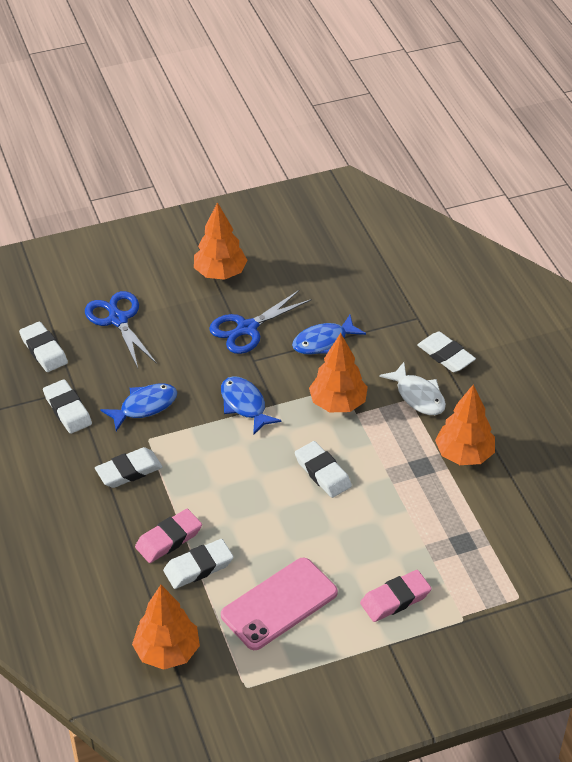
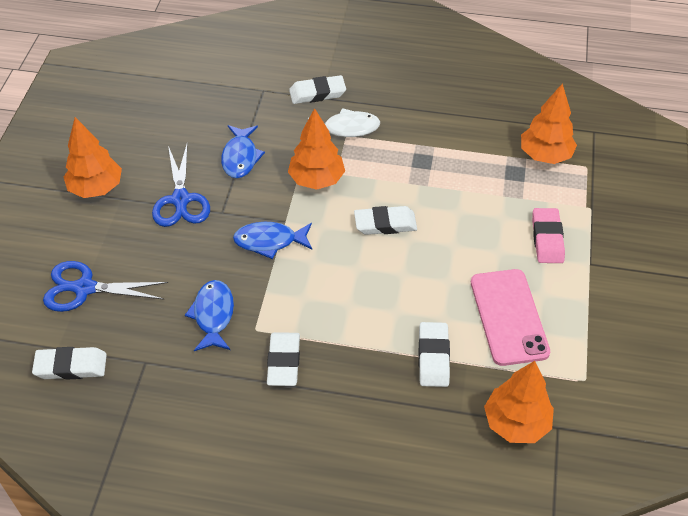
camera: 60 degrees left, 5 degrees up
(67, 410) = (167, 379): white eraser -> none
(168, 539) = (387, 365): pink eraser -> none
(464, 455) = (428, 131): orange tree -> orange tree (545, 155)

